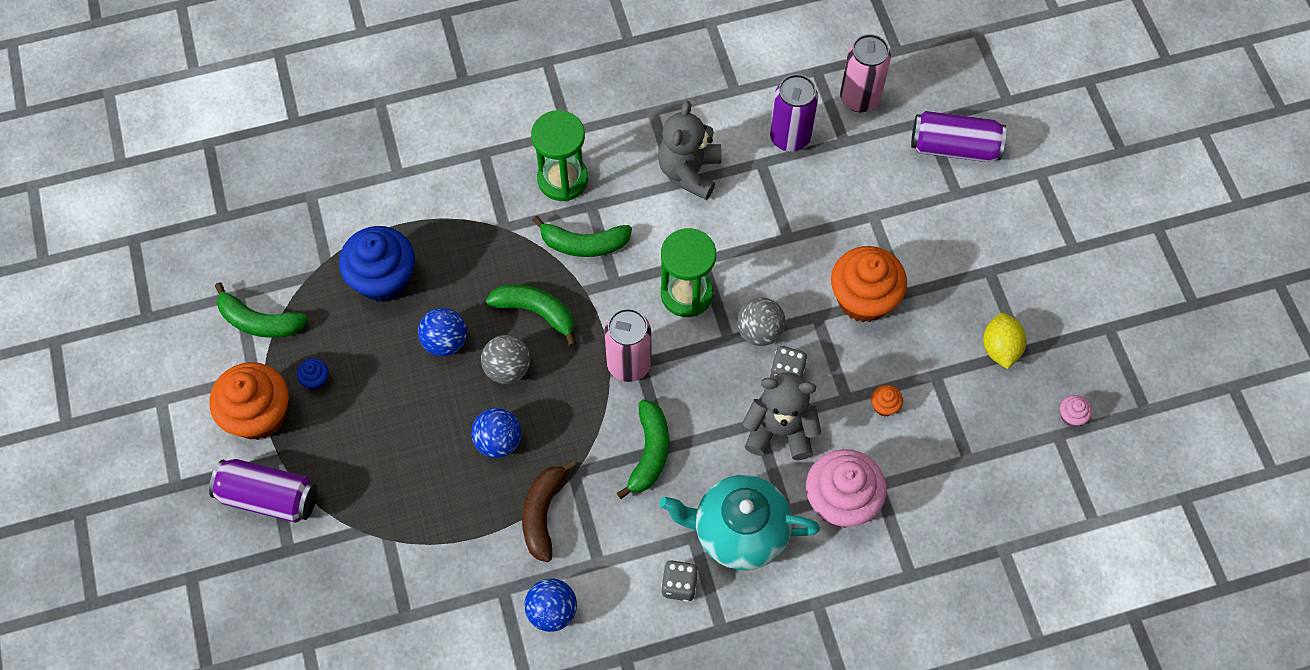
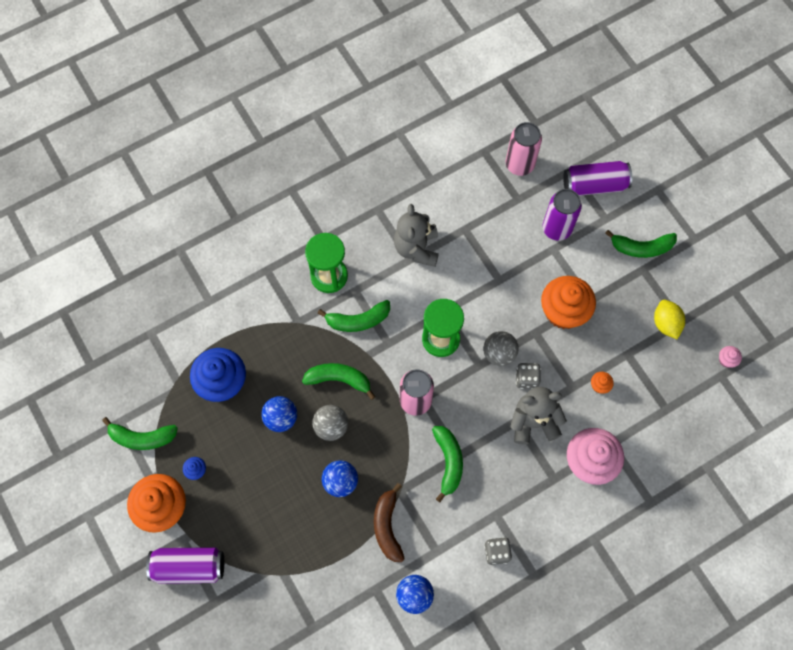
camera: 15 degrees left, 5 degrees up
(739, 531) = (526, 502): turquoise teapot -> none
(790, 137) = (479, 205): purple can -> purple can (556, 228)
(995, 242) = (641, 248): none -> green banana

